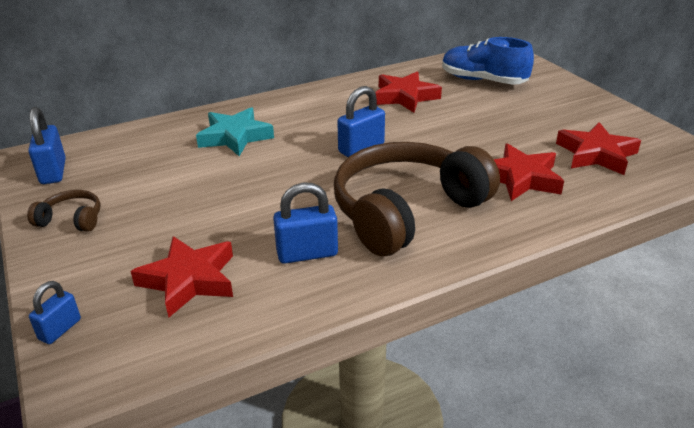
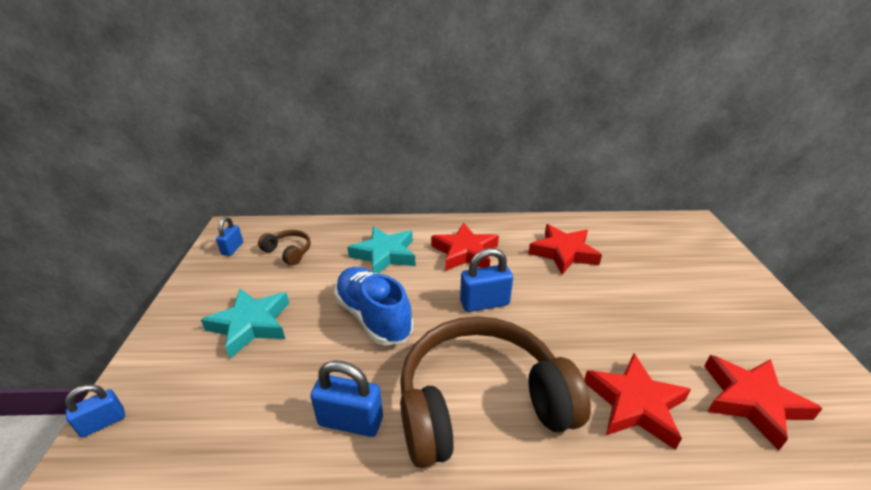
camera: 25 degrees right, 0 degrees up
(53, 172) = (232, 249): blue padlock -> blue padlock, size x0.63
(71, 219) = (206, 301): brown headphones -> brown headphones (288, 252)
(143, 222) = (251, 325): none -> turquoise star
(189, 280) = (233, 409): red star -> red star (465, 252)
(483, 81) = (657, 255): blue shoe -> blue shoe (373, 317)

